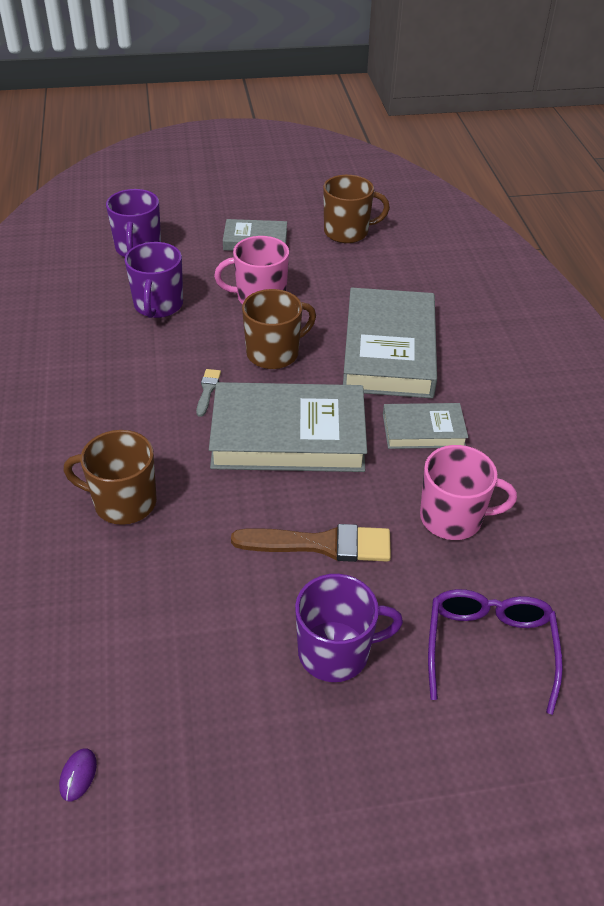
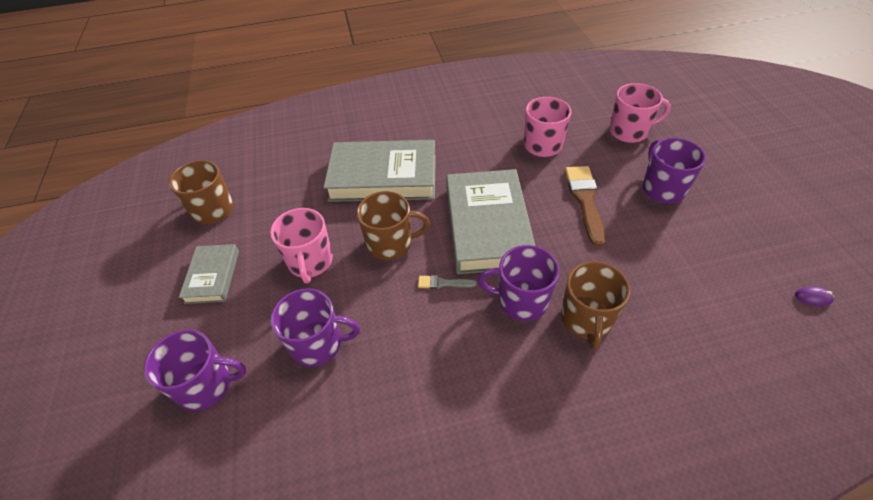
camera: 90 degrees left, 5 degrees up
(166, 450) = (521, 300): none -> purple mug
(274, 353) = (391, 244): brown mug -> brown mug turned 120 degrees clockwise
(423, 430) = (468, 158): grey book -> none
(489, 647) = (629, 132): purple glasses -> pink mug

